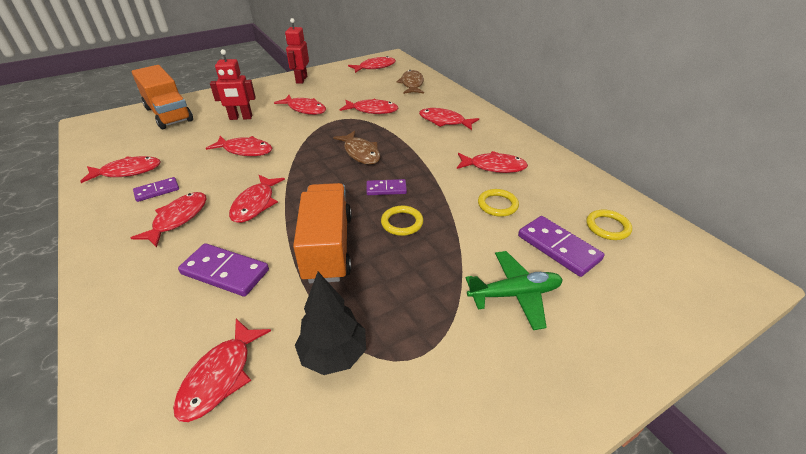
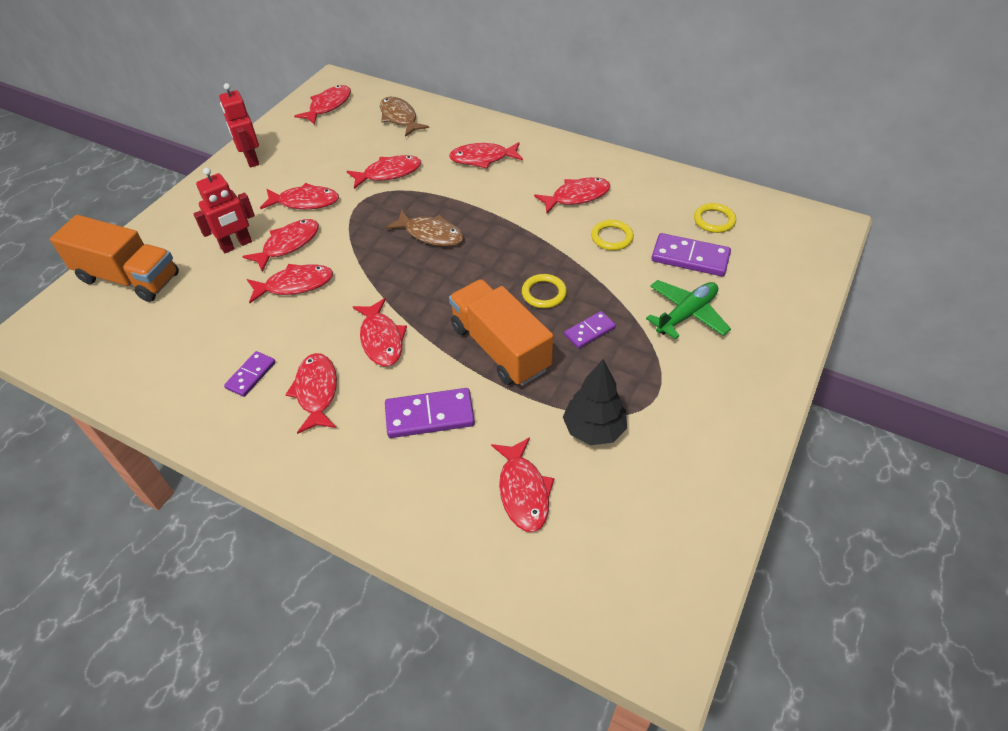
camera: 30 degrees left, 10 degrees up
(127, 171) = (181, 371): red fish -> red fish (288, 245)
(386, 189) = (497, 265): purple domino -> purple domino (590, 331)

